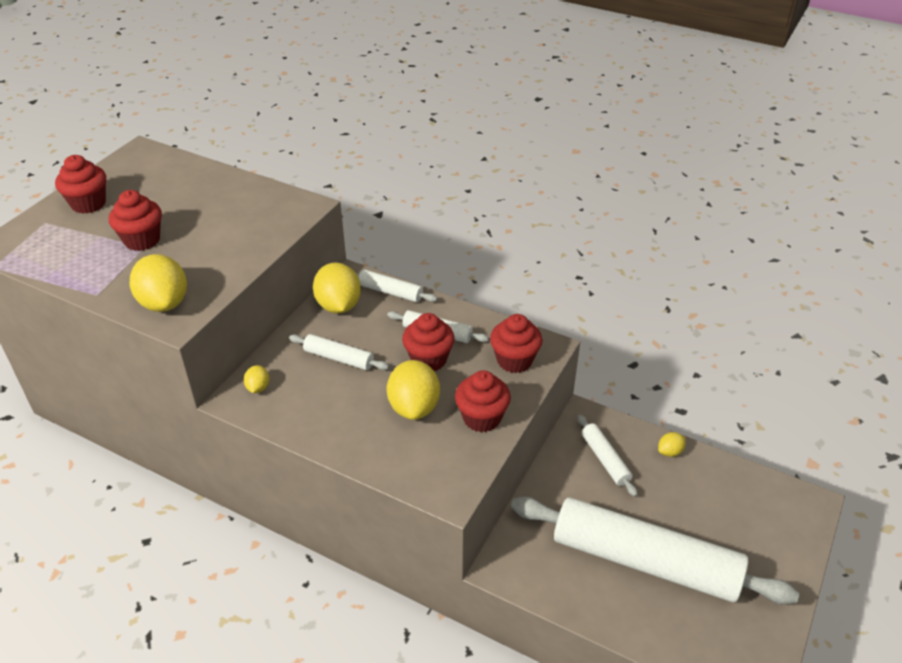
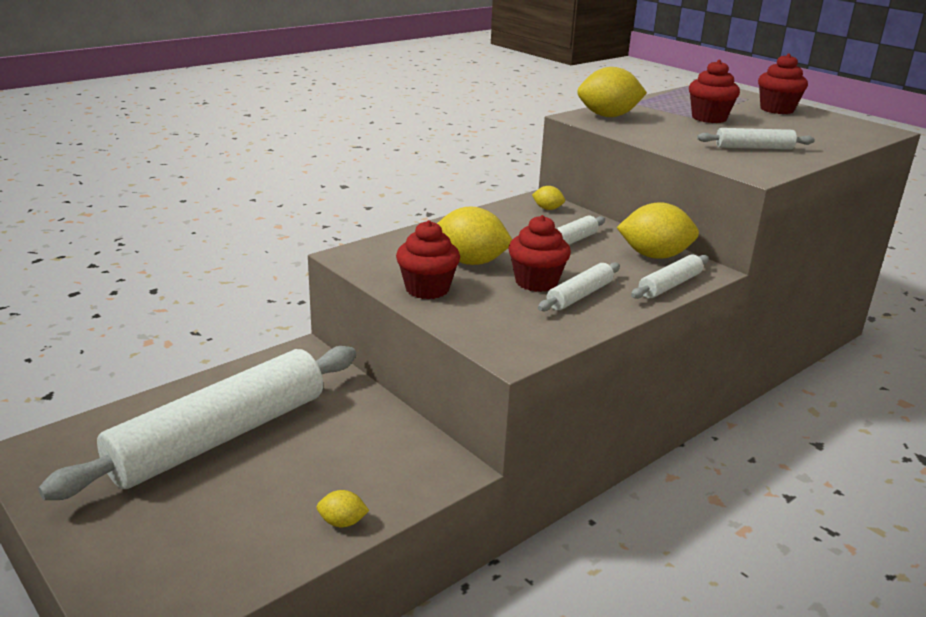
camera: 110 degrees right, 15 degrees down
(514, 360) = (502, 328): red cupcake -> none
(605, 459) = (374, 460): white rolling pin -> white rolling pin (753, 148)
(670, 452) = (342, 522): yellow lemon -> yellow lemon turned 75 degrees counterclockwise

